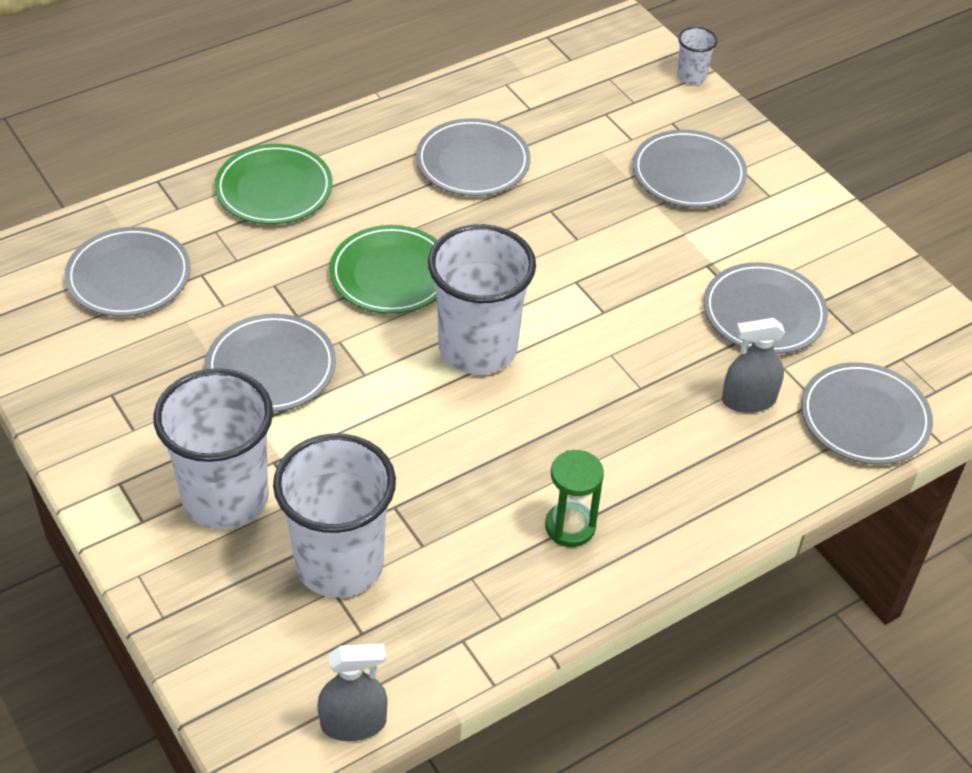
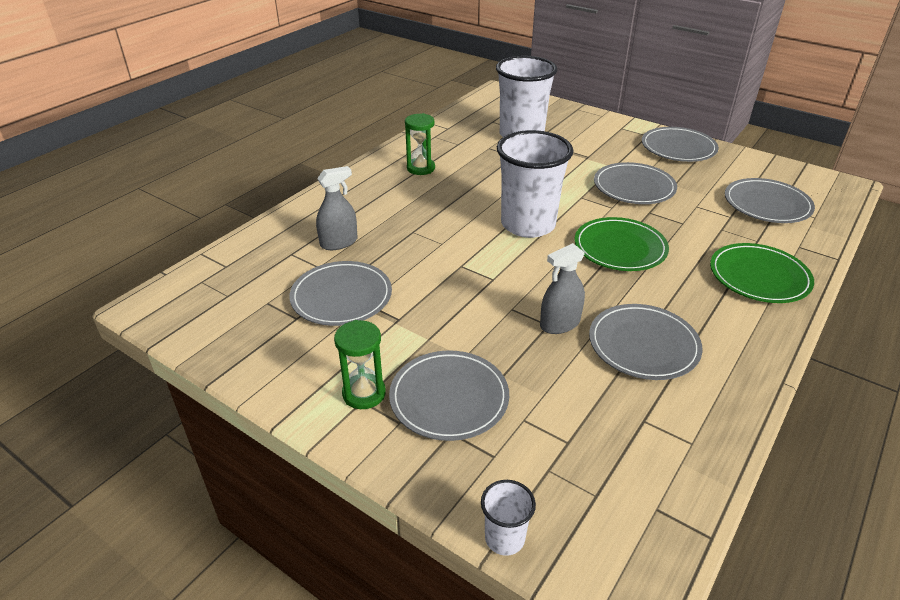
camera: 160 degrees right, 10 degrees down
(225, 497) = (595, 141): white cup -> none
(353, 723) = (474, 103): grey spray bottle -> grey spray bottle (560, 324)
(766, 201) = (364, 393): none -> green hourglass
(864, 418) = (256, 253): grey plate -> grey plate (678, 148)

